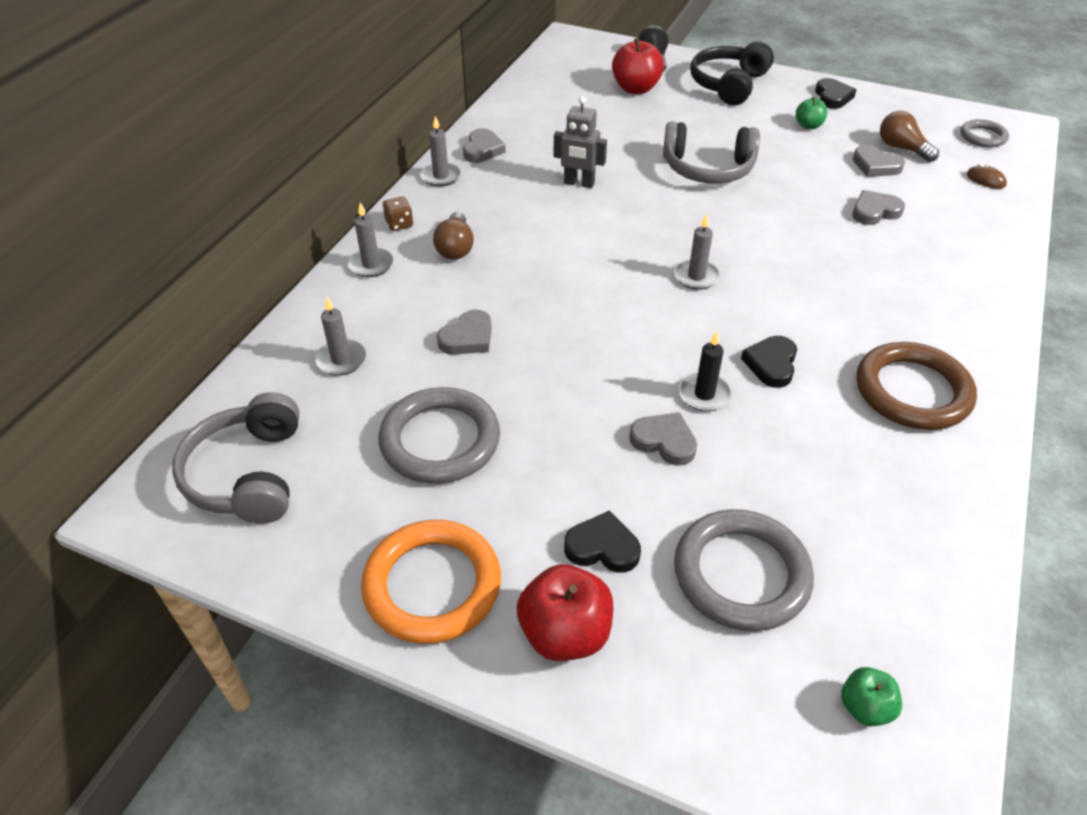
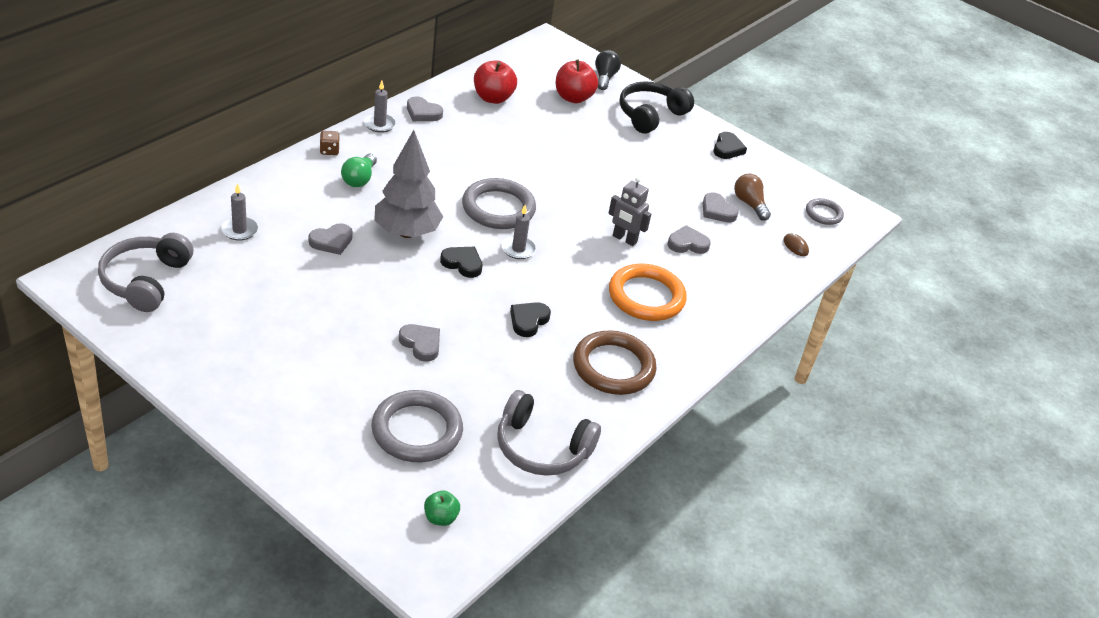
camera: 10 degrees right, 5 degrees down
(371, 265) = (293, 173): grey candle -> none
(432, 585) = (225, 376): orange ring -> orange ring (646, 297)
(440, 440) = (276, 298): grey ring -> grey ring (498, 208)
(455, 248) = (359, 179): brown light bulb -> green light bulb
(482, 149) = (423, 113): grey heart -> grey heart turned 90 degrees clockwise
(552, 297) = (407, 232): none -> grey tree
(565, 633) = (288, 425): red apple -> red apple (493, 98)
(579, 183) = (478, 159): grey robot -> grey robot (624, 239)
(602, 547) = (340, 389): black heart -> black heart (462, 263)
(704, 394) = (468, 325): black candle -> none
(708, 168) = (584, 176): grey headphones -> grey headphones (541, 448)
(808, 126) = (689, 166): green apple -> none

